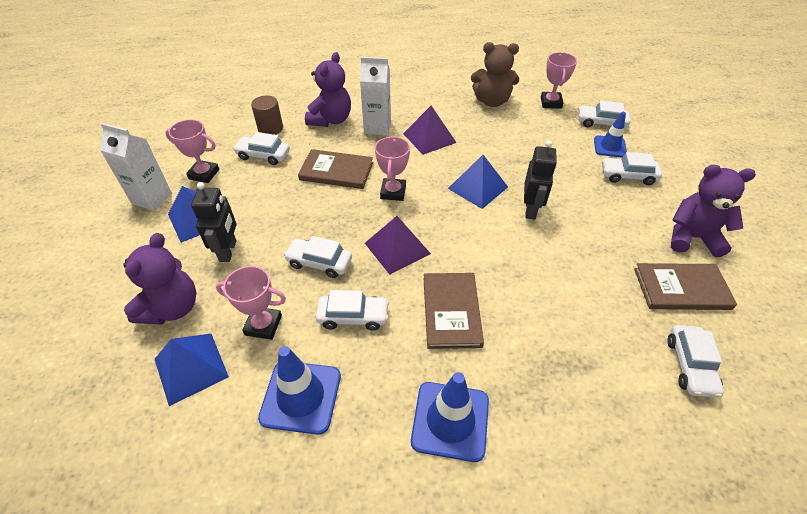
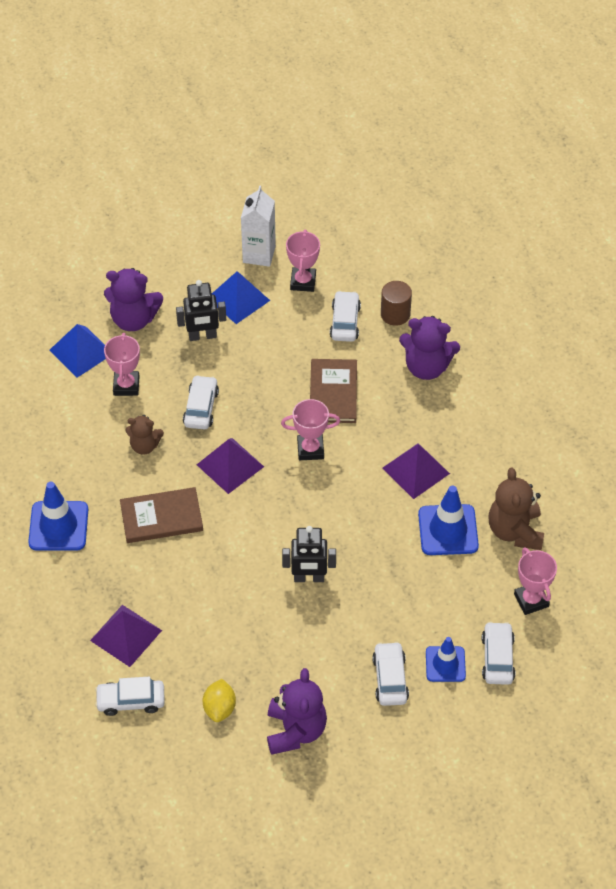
camera: 80 degrees right, 5 degrees up
(301, 397) = (66, 427): blue traffic cone -> blue traffic cone (448, 530)
(353, 316) = (145, 446): white car -> brown teddy bear
(377, 127) = (423, 415): white carton -> none
(478, 187) = (335, 526): blue pyramid -> none
(551, 103) = (531, 600): pink trophy -> pink trophy turned 75 degrees clockwise
(605, 361) = (126, 635): none -> purple pyramid
(681, 288) = (219, 708): brown book -> yellow lemon

